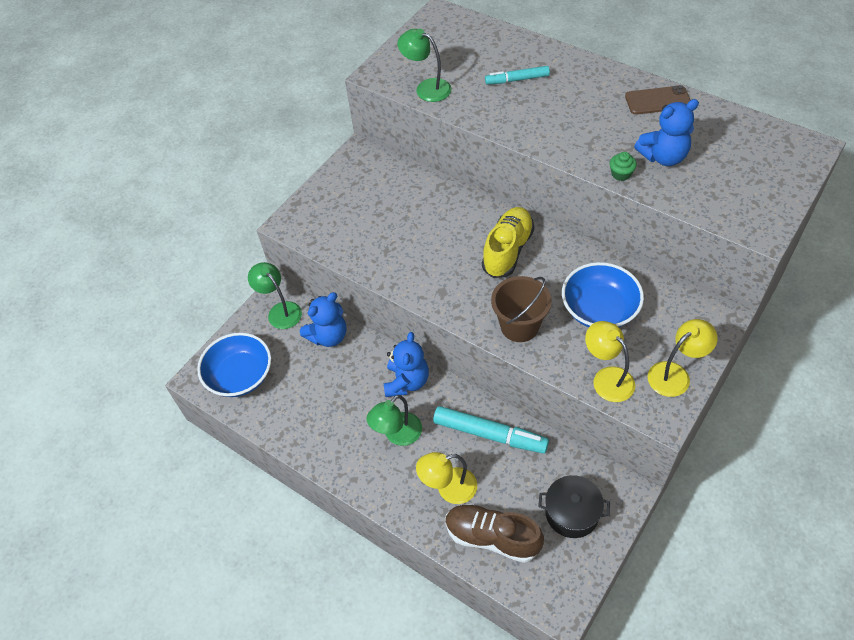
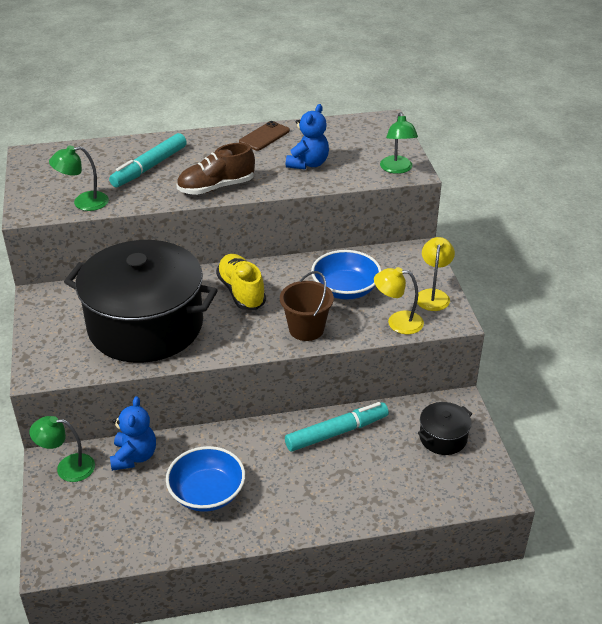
camera: 50 degrees left, 15 degrees down
(240, 376) = (88, 535): blue bowl -> blue bowl (207, 493)
(397, 435) = (272, 480): green lamp -> green lamp (397, 169)
(402, 232) = (145, 325): none -> black pot
(407, 382) = (237, 443): blue teddy bear -> none
(448, 488) = (349, 484): yellow lamp -> none
(492, 537) = (413, 489): brown shoe -> brown shoe (216, 187)
(517, 80) = (149, 167): turquoise marker -> turquoise marker, size x1.67
(621, 174) = (294, 185): green cupcake -> none

